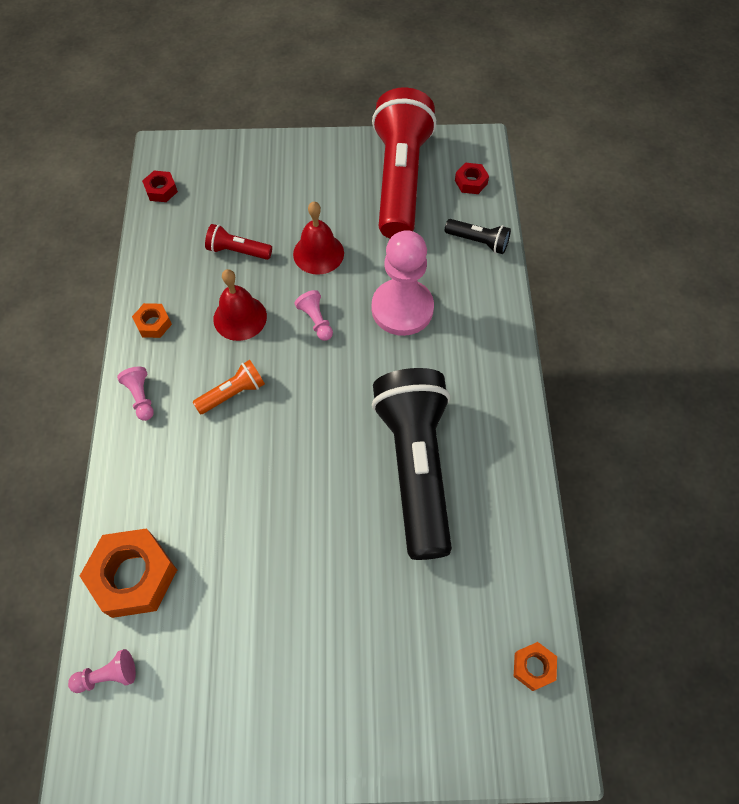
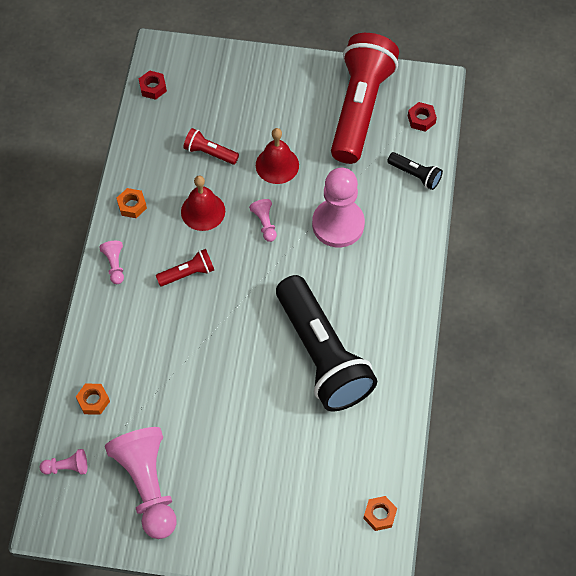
camera: 10 degrees right, 0 degrees up
(133, 576) = (93, 401): orange nut -> orange nut, size x0.49
(220, 681) = (147, 485): none -> pink pawn
(233, 393) = (188, 273): orange flashlight -> red flashlight
(415, 467) = (322, 355): black flashlight -> black flashlight turned 150 degrees clockwise

